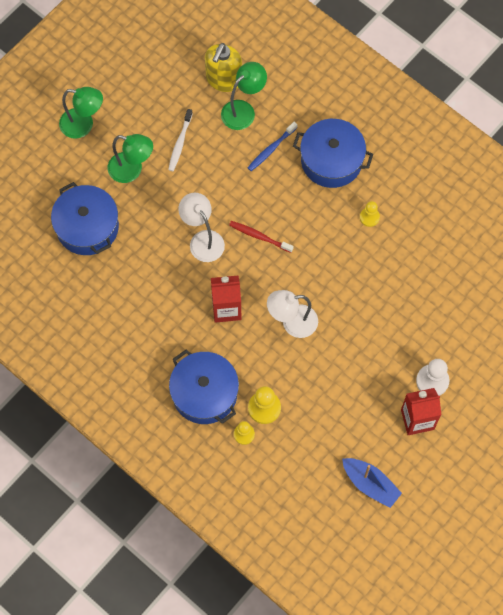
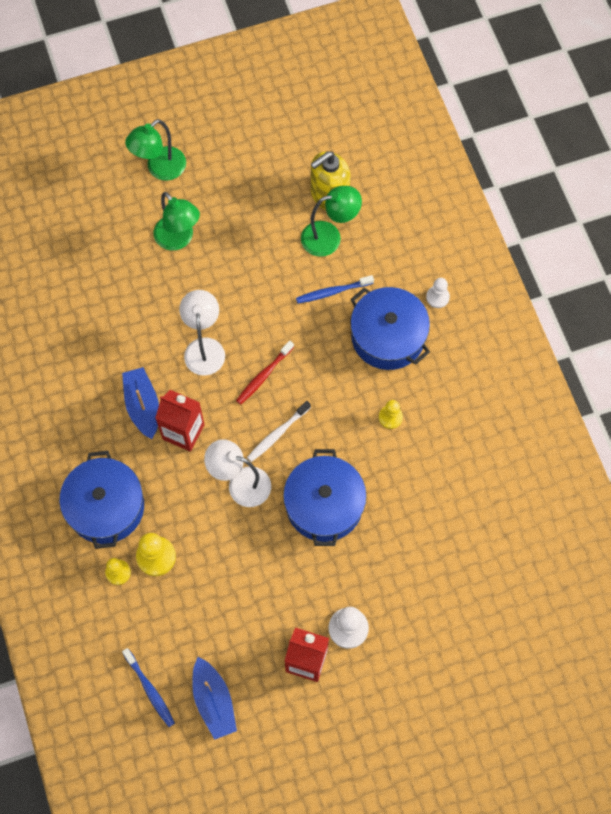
camera: 30 degrees right, 0 degrees up
(83, 125) = (160, 169): green lamp -> green lamp turned 90 degrees clockwise
(87, 227) = (99, 273): blue pot -> blue pot (324, 505)
(180, 143) = (244, 237): white toothbrush -> white toothbrush (277, 434)
(184, 306) = (143, 406): none -> blue boat
(259, 236) = (263, 375): red toothbrush -> red toothbrush turned 105 degrees counterclockwise
(320, 502) = (150, 690): none -> blue toothbrush
(349, 113) = (437, 297): none -> white pawn

